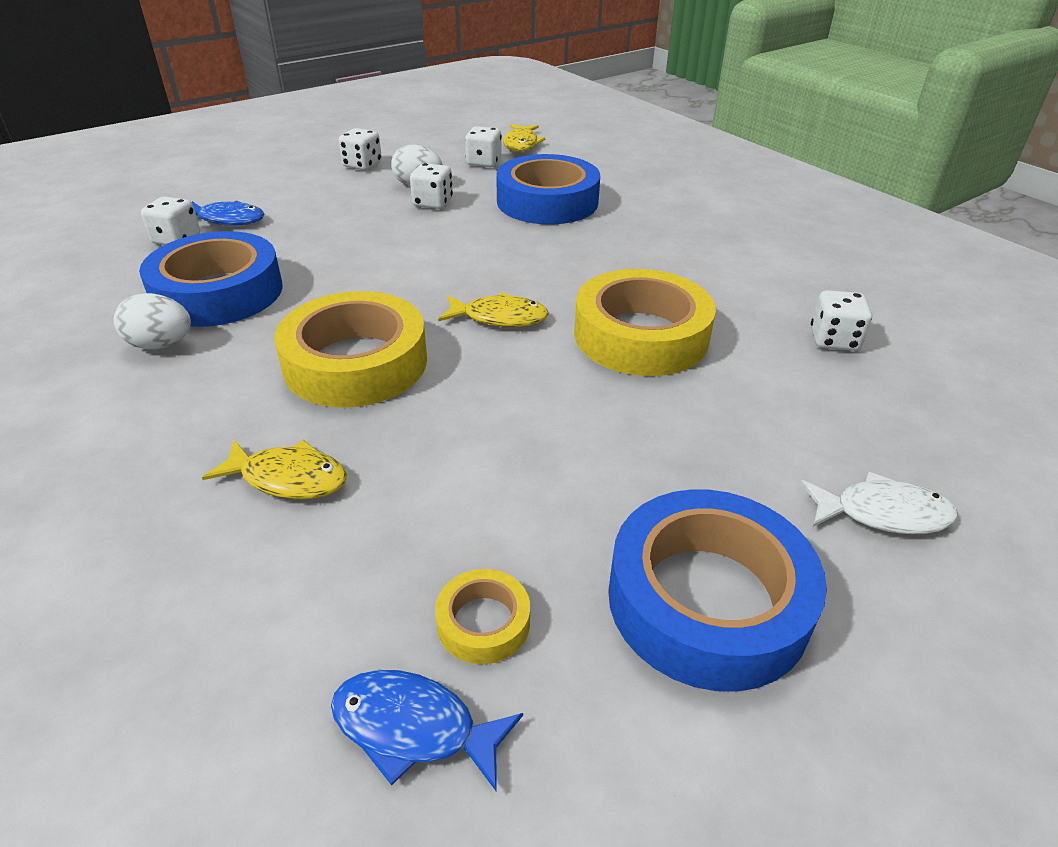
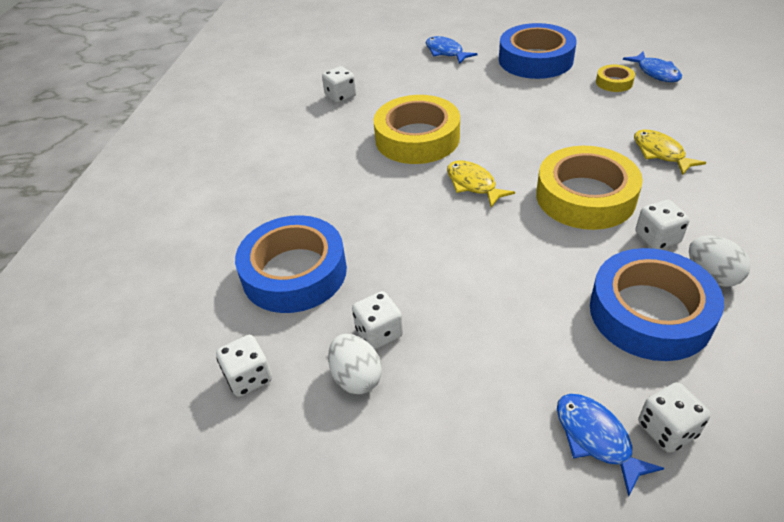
camera: 130 degrees left, 5 degrees up
(362, 165) = (365, 473): white dice -> white dice (657, 238)
(521, 144) = (164, 391): yellow fish -> none
(883, 513) = (446, 52): white fish -> blue fish

